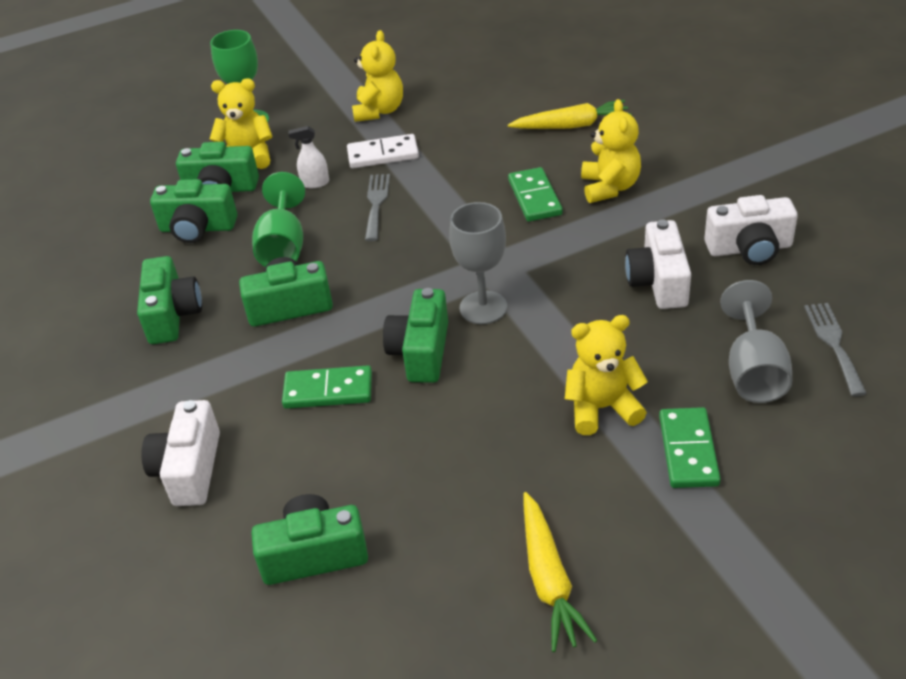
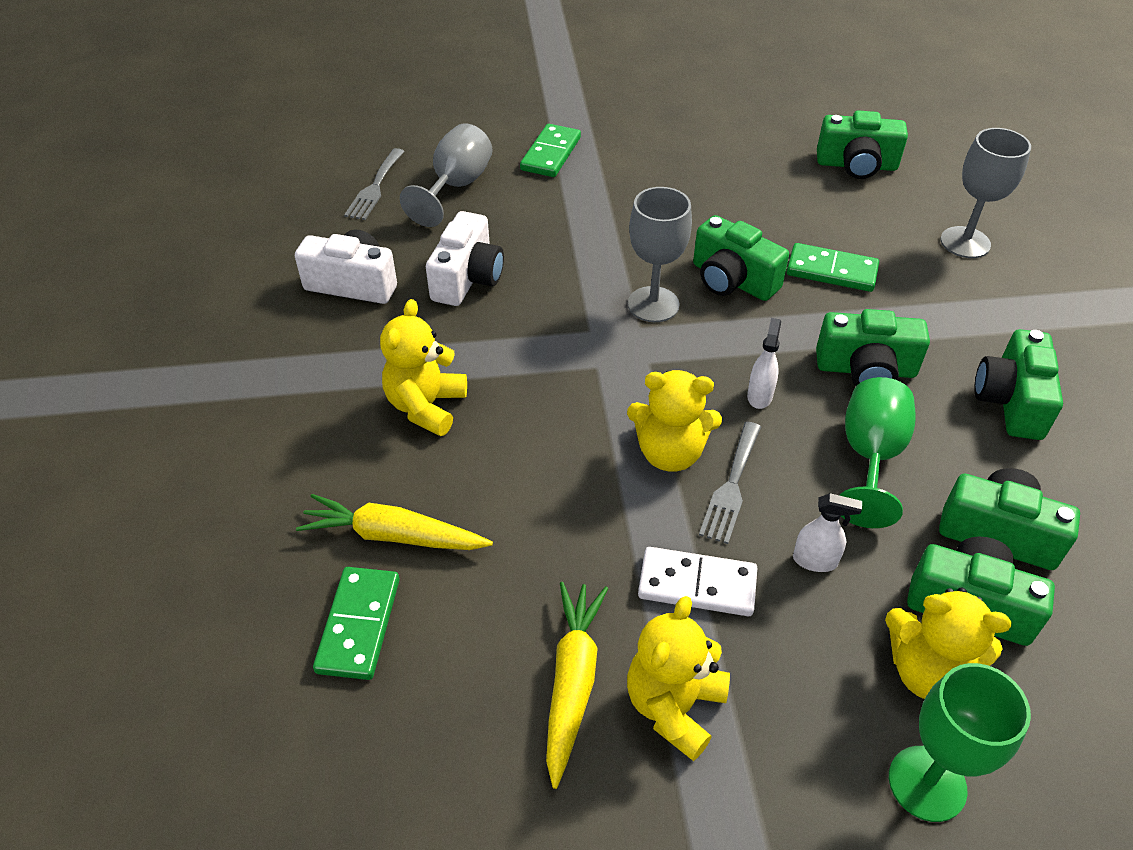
camera: 165 degrees left, 5 degrees up
(189, 469) = (965, 242): white camera -> grey goblet
(371, 262) = (759, 396): none -> white spray bottle
(421, 352) = (732, 280): green camera -> green camera turned 105 degrees clockwise
(534, 197) = (523, 423): green domino -> green domino (359, 625)
(549, 580) = (693, 116): yellow carrot -> yellow carrot (572, 681)
(602, 408) = (595, 194): yellow teddy bear -> yellow teddy bear (670, 453)

